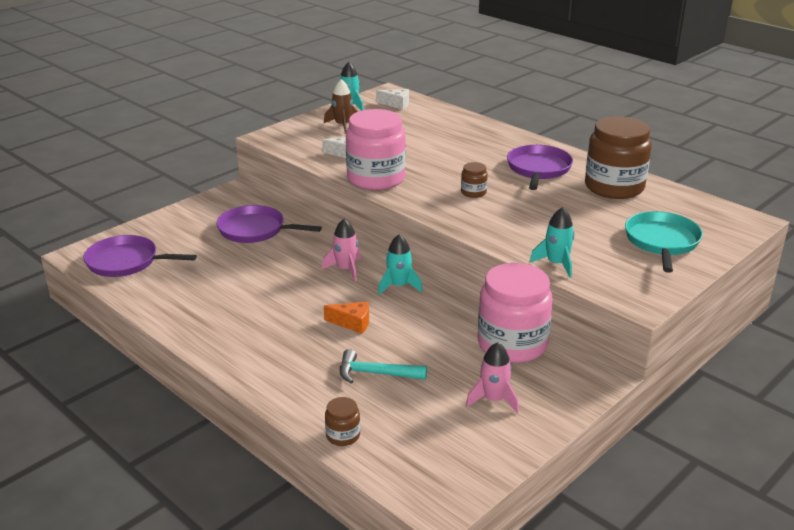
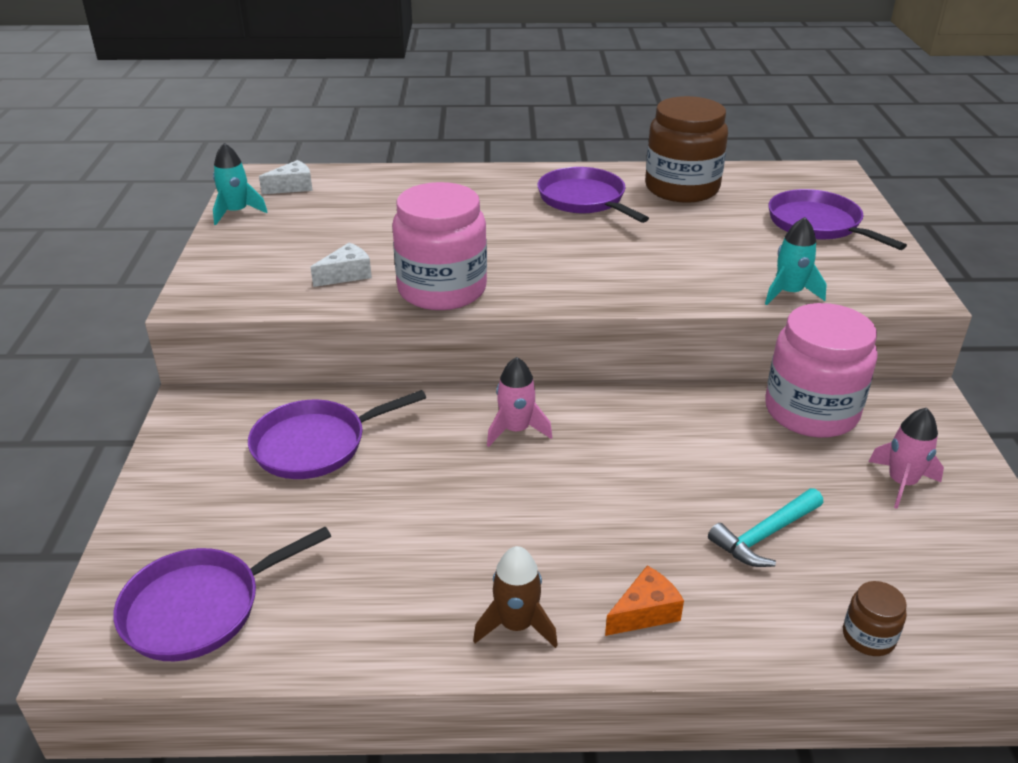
camera: 45 degrees left, 5 degrees up
(342, 125) = (272, 240): brown rocket -> brown rocket (516, 625)
(352, 323) = (638, 492): orange cheese -> orange cheese (645, 612)
(399, 286) = (605, 415): turquoise rocket -> none
(473, 192) = (574, 255): brown jar -> none
(662, 242) = (817, 224): turquoise pan -> purple pan

